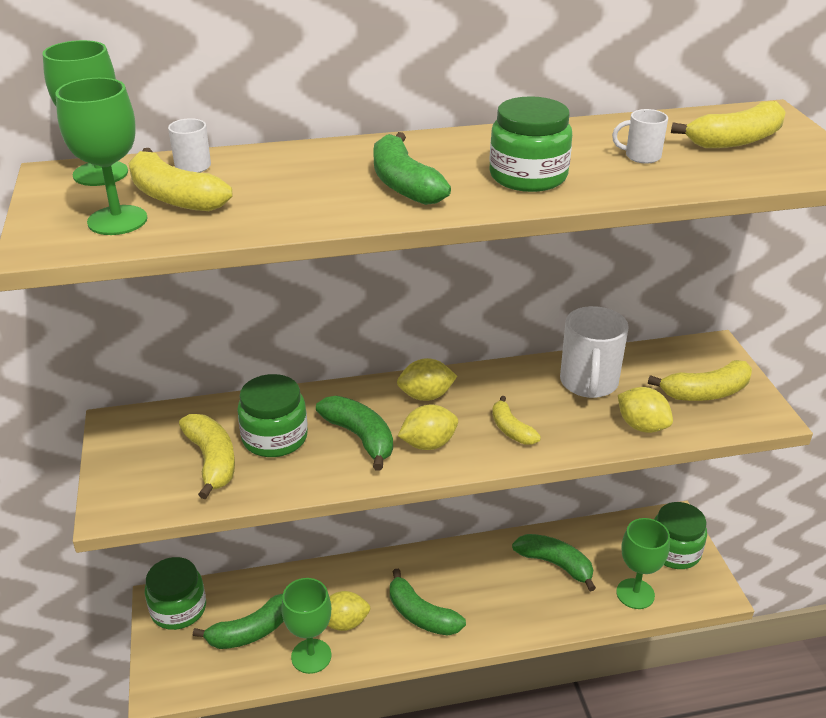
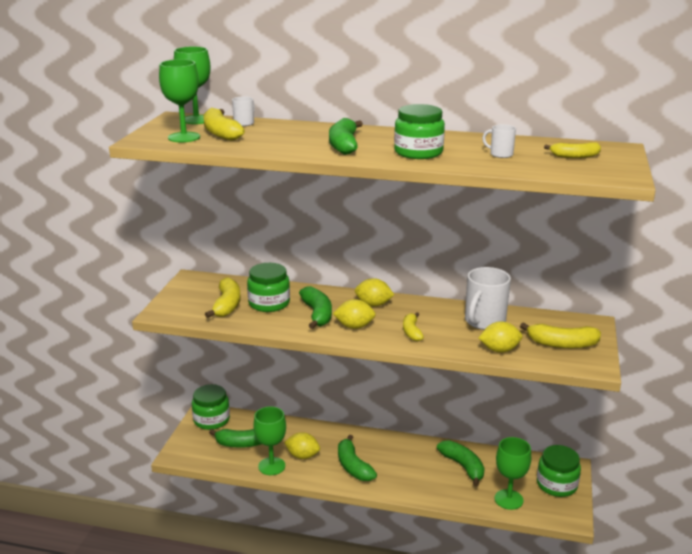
camera: 25 degrees right, 10 degrees down
(641, 426) = (499, 350): yellow lemon -> yellow lemon turned 75 degrees counterclockwise
(736, 140) = (574, 156): yellow banana -> yellow banana, size x0.65

